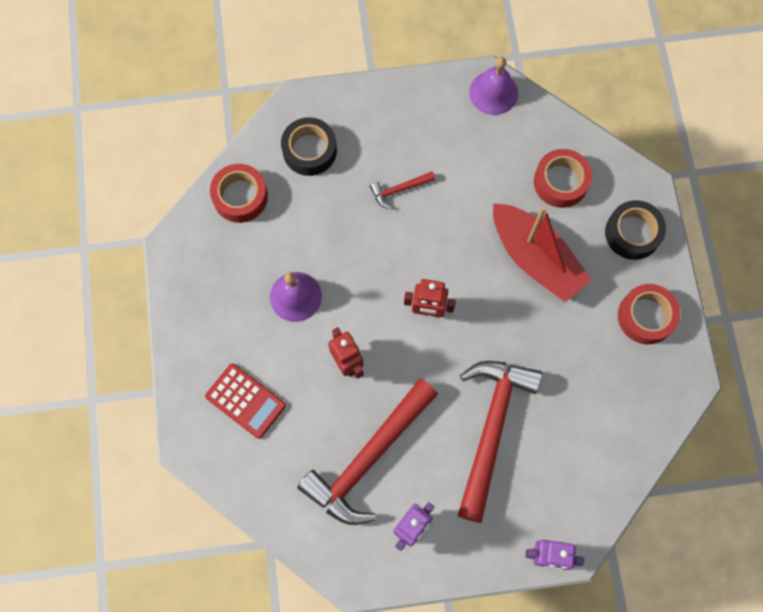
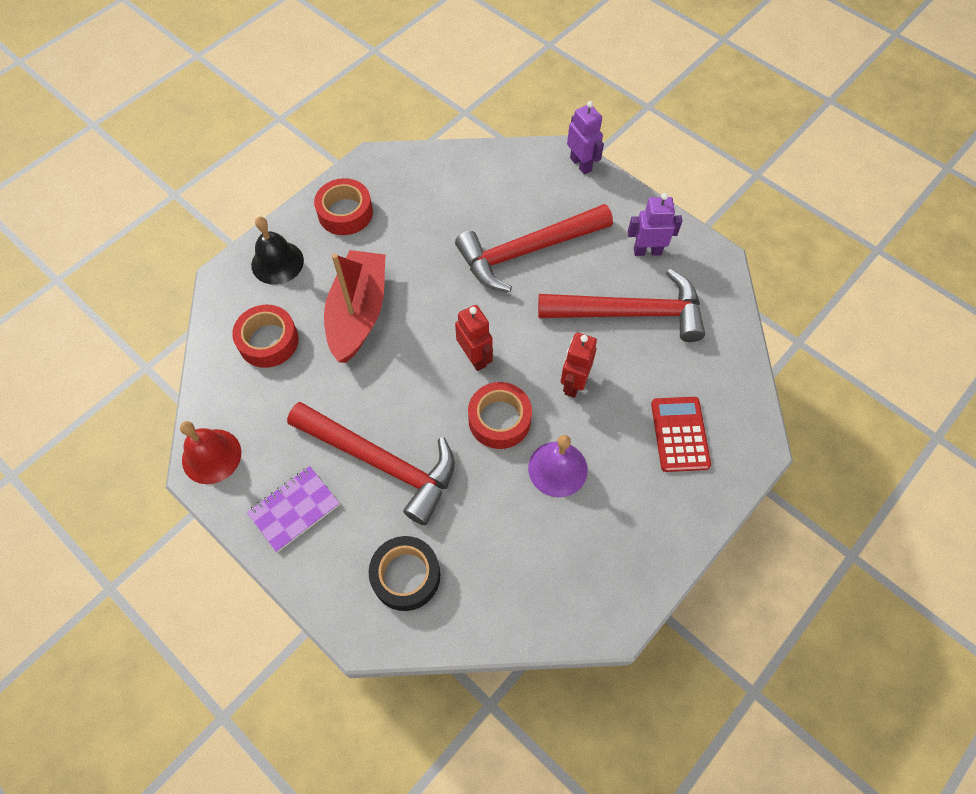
camera: 130 degrees left, 10 degrees down
(240, 197) = (509, 601): red tape -> red tape (499, 419)
(399, 190) = (381, 462): red hammer -> red hammer, size x2.36
(411, 117) = (294, 509): none -> purple notebook
(493, 92) = (211, 456): purple bell -> red bell
(632, 233) = (277, 262): black tape -> black bell

